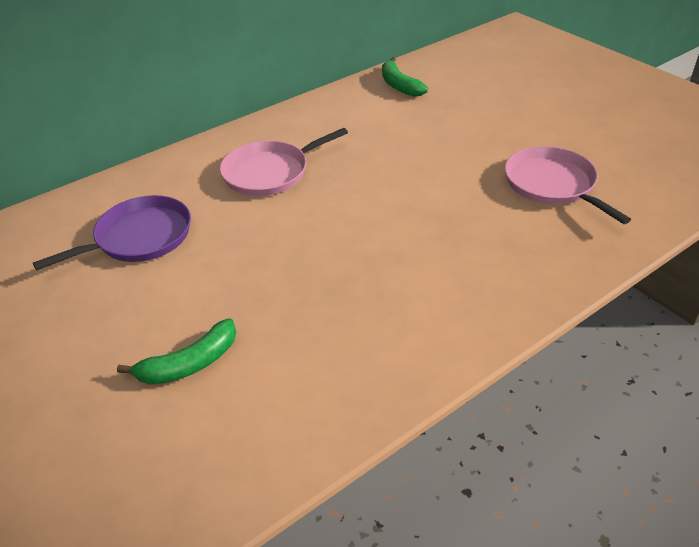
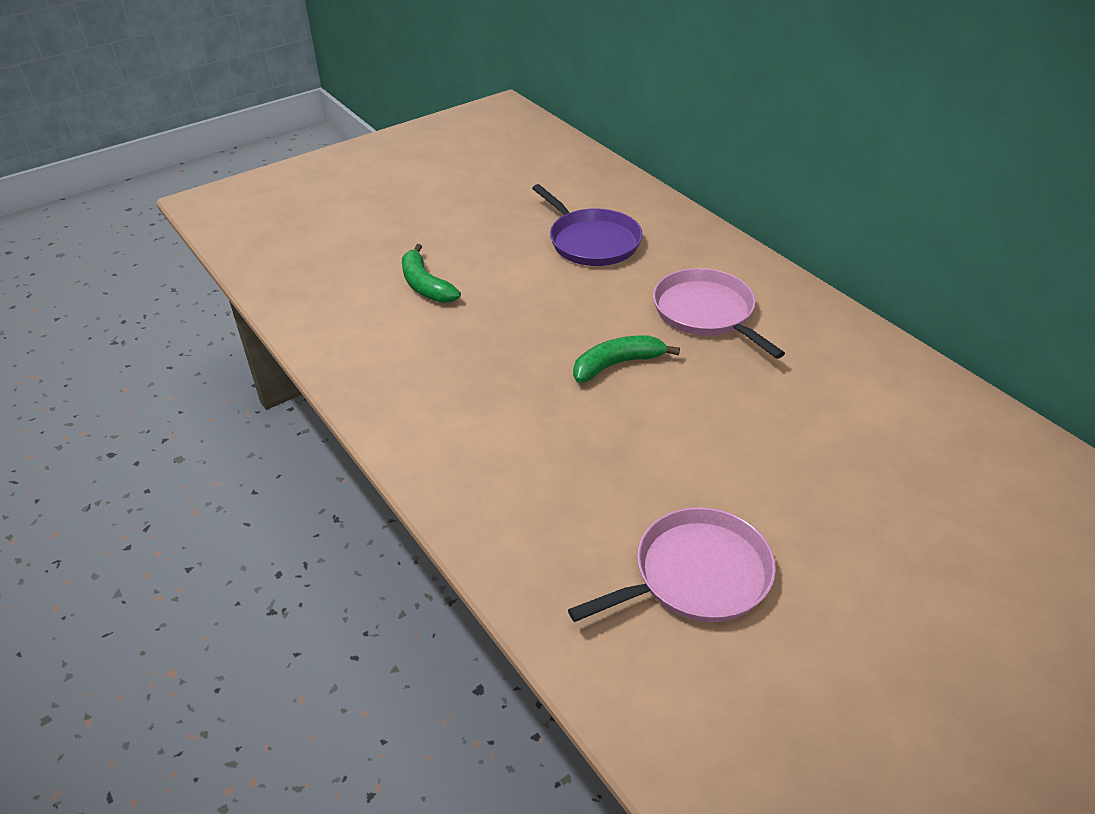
camera: 90 degrees right, 0 degrees up
(399, 85) = (962, 428): green banana -> green banana (617, 364)

